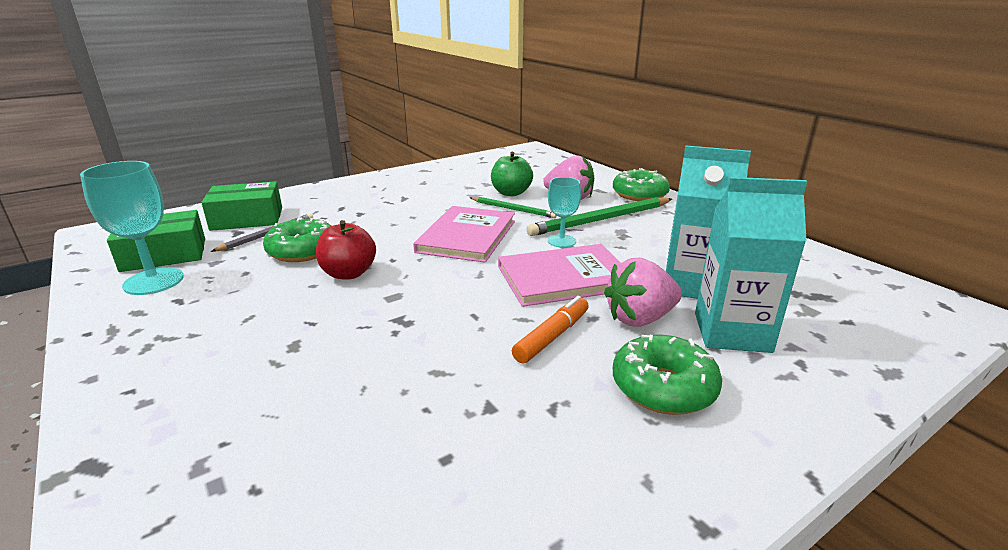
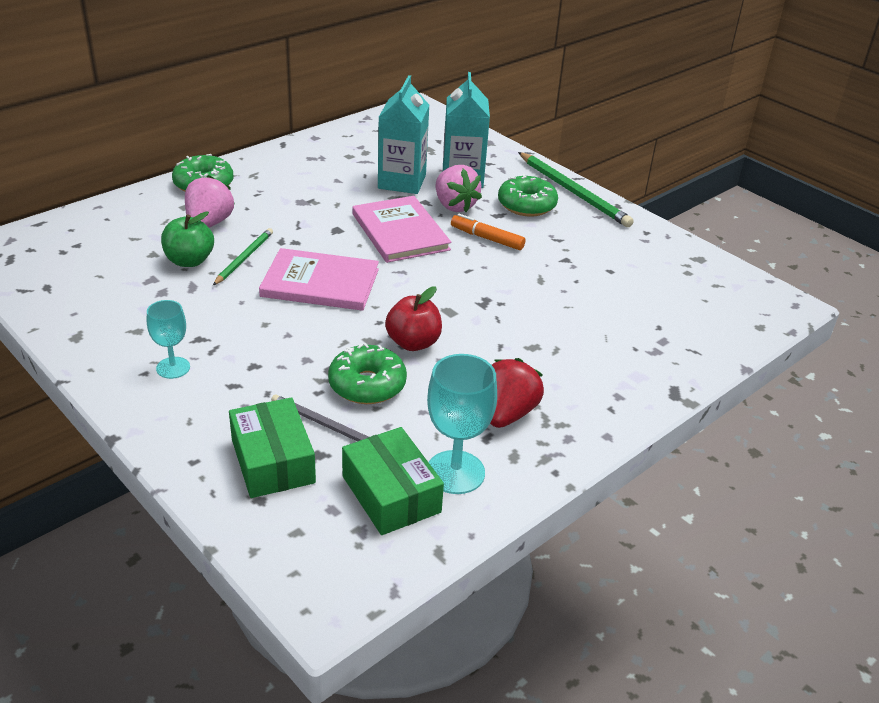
camera: 100 degrees left, 10 degrees up
(198, 315) = (507, 413): none -> red strawberry
(561, 241) = (328, 231): turquoise goblet -> turquoise goblet (173, 368)
(601, 220) = (275, 209): green pencil -> green pencil (573, 192)

